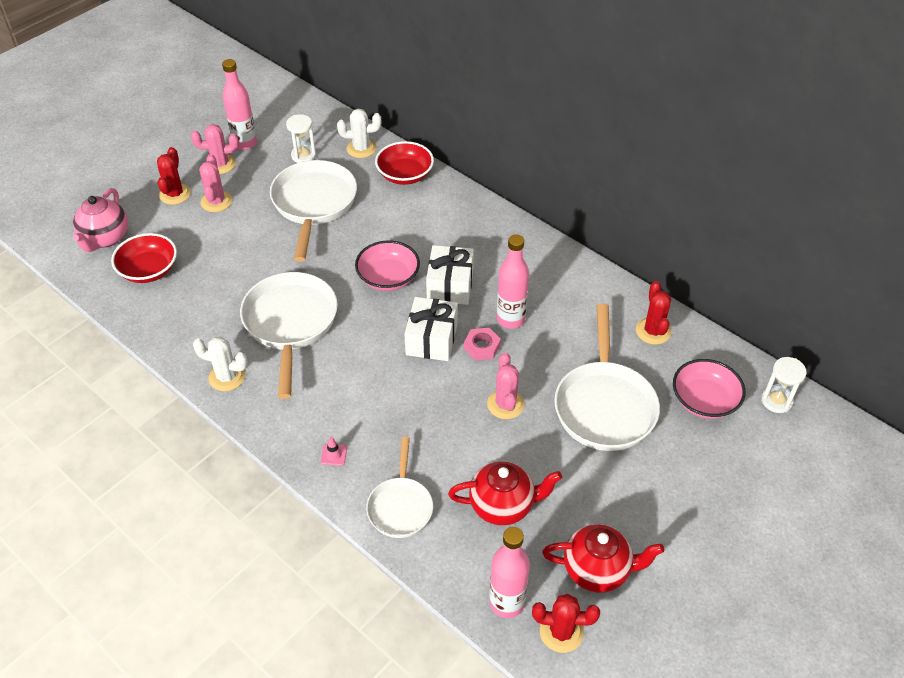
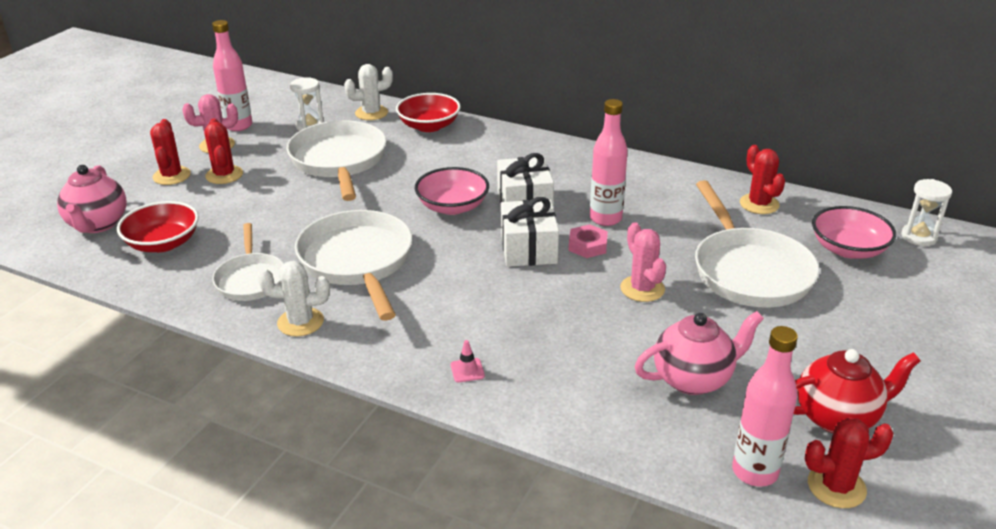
camera: 15 degrees left, 15 degrees down
(216, 201) = (224, 175): pink cactus -> red cactus
(400, 506) = (574, 404): white pan -> white pan (250, 279)
(503, 505) = (693, 379): red teapot -> pink teapot

